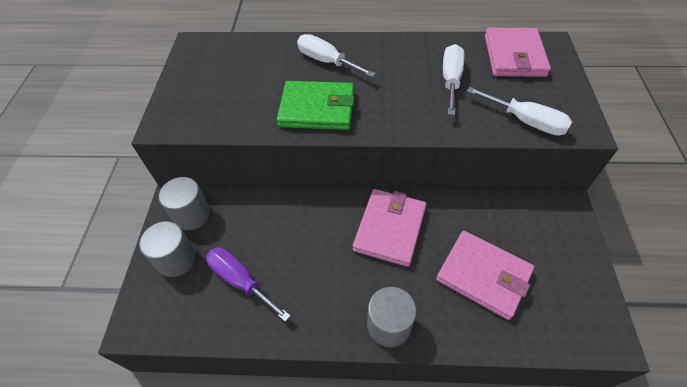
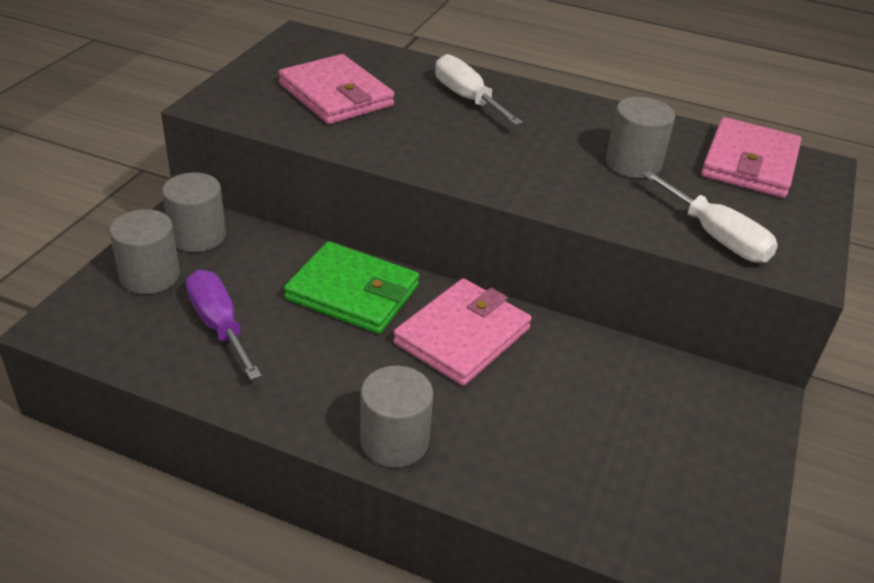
camera: 15 degrees right, 15 degrees down
(317, 109) = (421, 142): green wallet -> green wallet (352, 292)
(451, 80) = (633, 163): white screwdriver -> grey cylinder
(483, 275) = (571, 433): pink wallet -> pink wallet (336, 95)

